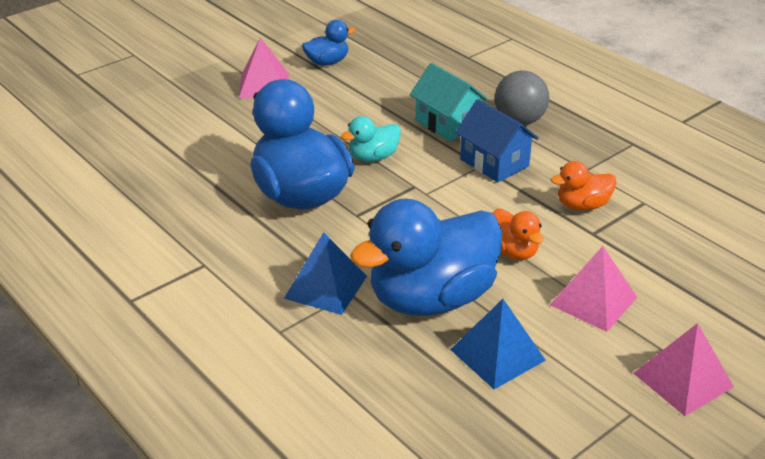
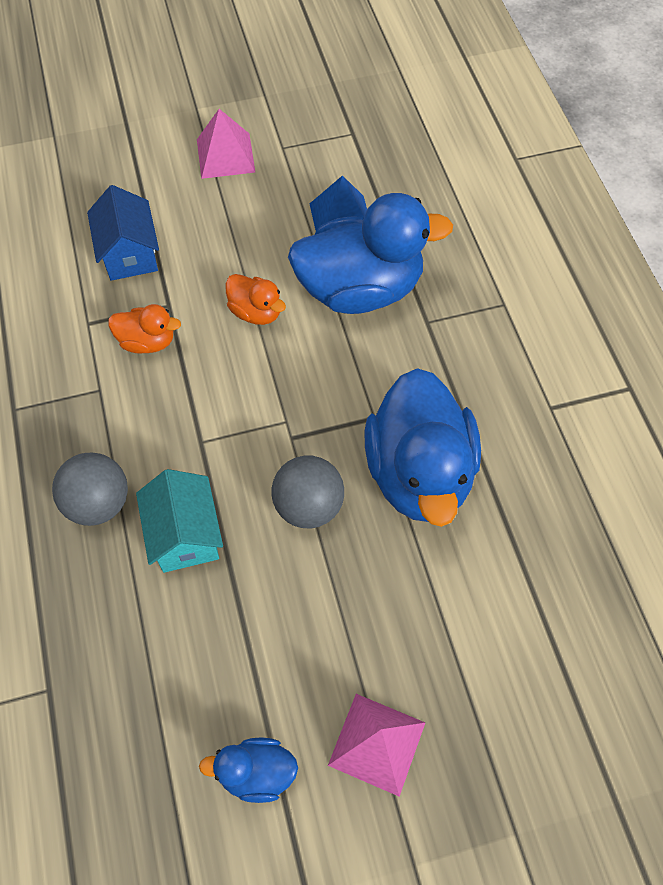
camera: 155 degrees left, 25 degrees up
(325, 287) = (445, 336): blue pyramid -> none
(373, 157) = (308, 506): turquoise duck -> grey ball
(494, 163) = (183, 439): blue house -> blue house (130, 254)
(513, 251) = (256, 312): orange duck -> orange duck turned 135 degrees clockwise
(593, 301) = (230, 238): pink pyramid -> none

